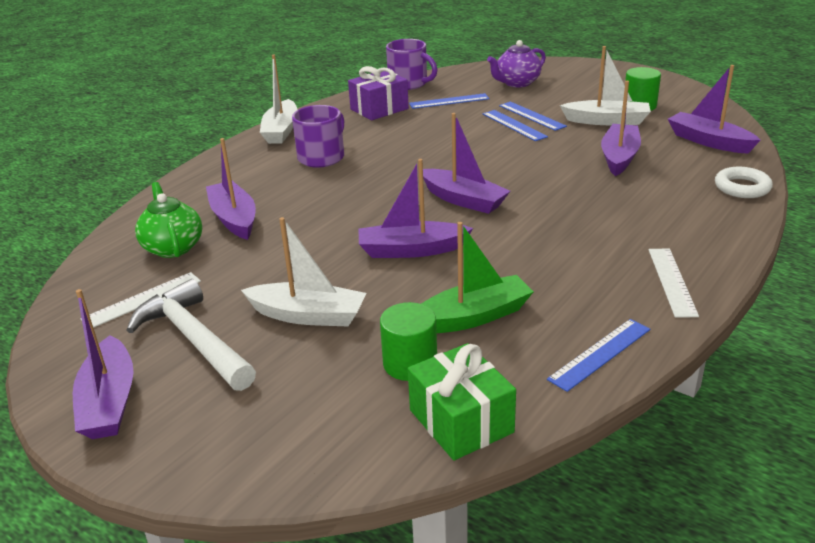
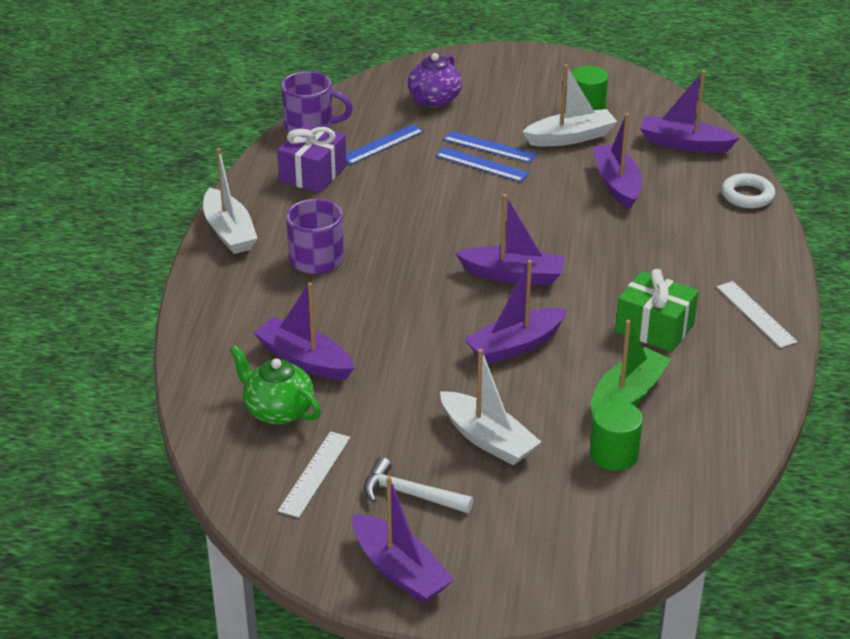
camera: 30 degrees left, 5 degrees up
(194, 339) = (410, 494): white hammer -> white hammer, size x0.65
(308, 315) = (487, 439): white boat -> white boat turned 60 degrees clockwise
(461, 421) = (693, 487): green gift -> green gift (654, 328)
(600, 354) = (749, 398): blue ruler -> none

